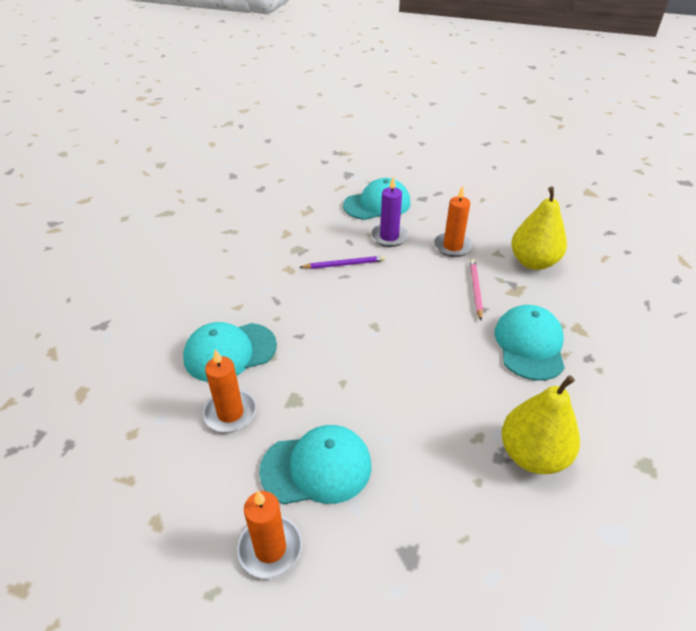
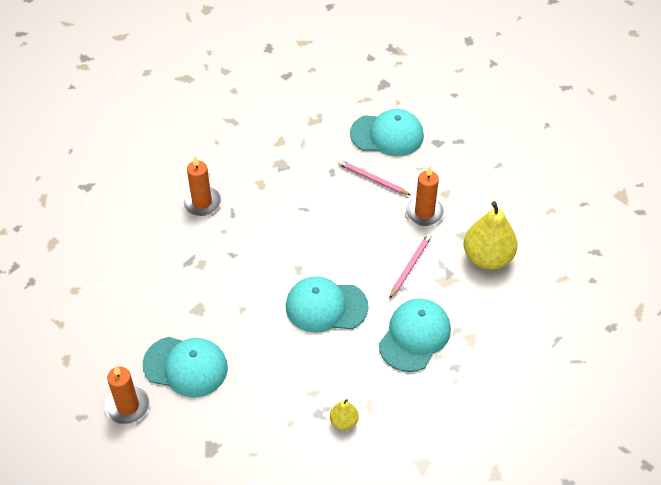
camera: 25 degrees right, 10 degrees up
(229, 352) = (171, 249): turquoise cap -> turquoise cap (326, 306)
(230, 413) = (148, 301): orange candle -> orange candle (202, 202)
(344, 264) = (311, 196): purple pencil -> none
(389, 237) = (372, 179): purple candle -> pink pencil
(532, 455) = (344, 422): yellow pear -> yellow pear, size x0.49

